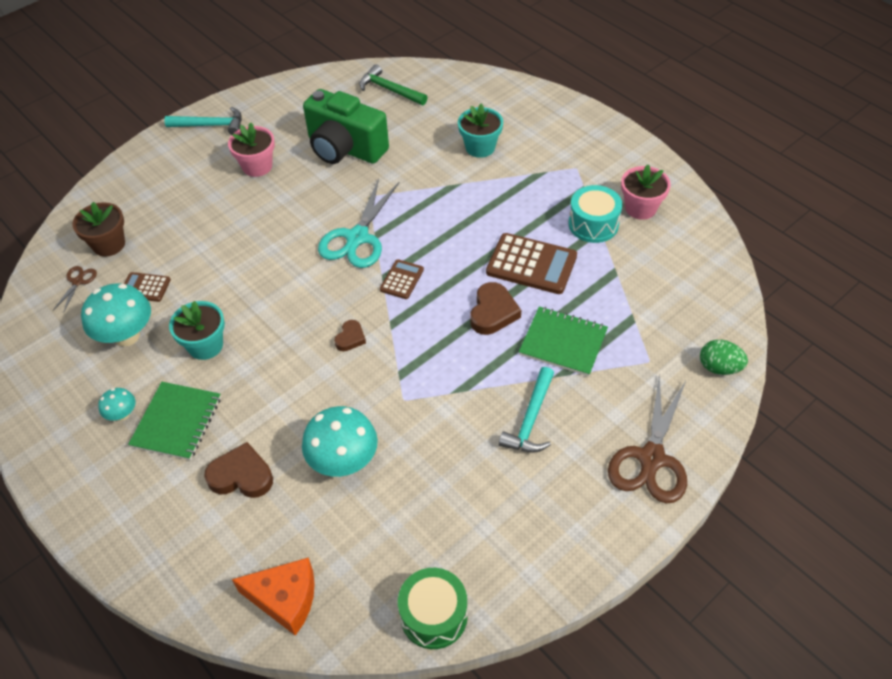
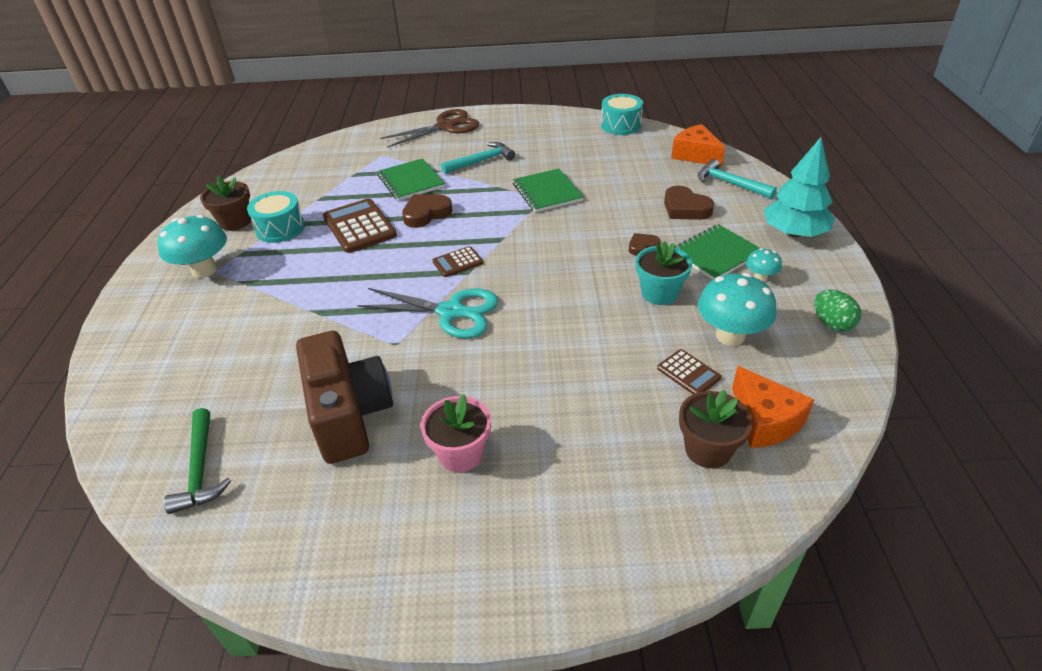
camera: 140 degrees left, 10 degrees down
(78, 282) = (764, 420): brown scissors -> orange cheese
(106, 503) = (794, 233): none -> turquoise tree
(210, 125) = (456, 574): turquoise hammer -> turquoise hammer (730, 184)
(344, 461) = (611, 188): turquoise mushroom -> turquoise mushroom (204, 270)
(345, 148) = (349, 414): green camera -> brown camera
(350, 338) = (539, 245): brown heart -> brown heart (642, 246)
(357, 237) = (451, 312): turquoise scissors -> turquoise scissors turned 45 degrees clockwise
(407, 412) = (547, 192): none -> green notebook
(434, 615) = (621, 125): green drum -> turquoise drum
(480, 147) = (243, 333): turquoise flower pot -> none
(640, 208) = (235, 222): pink flower pot -> brown flower pot
(719, 367) = (354, 139): green egg -> green egg (832, 323)

